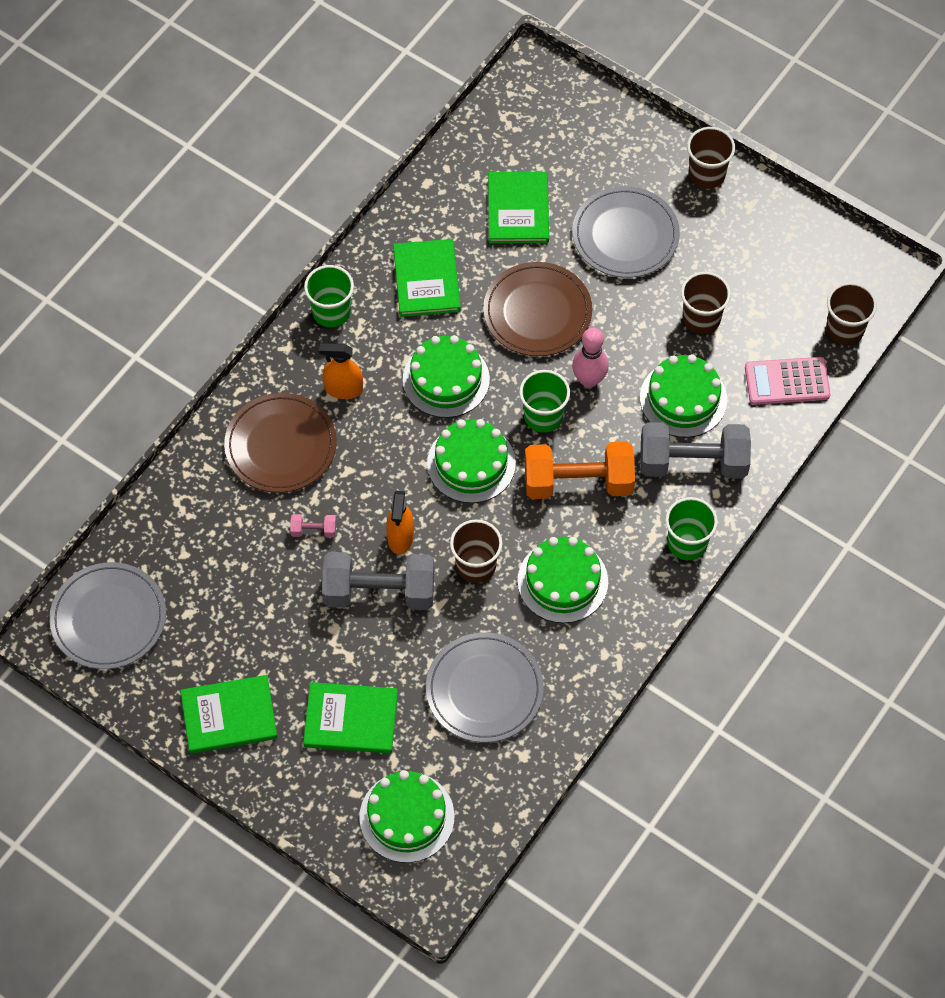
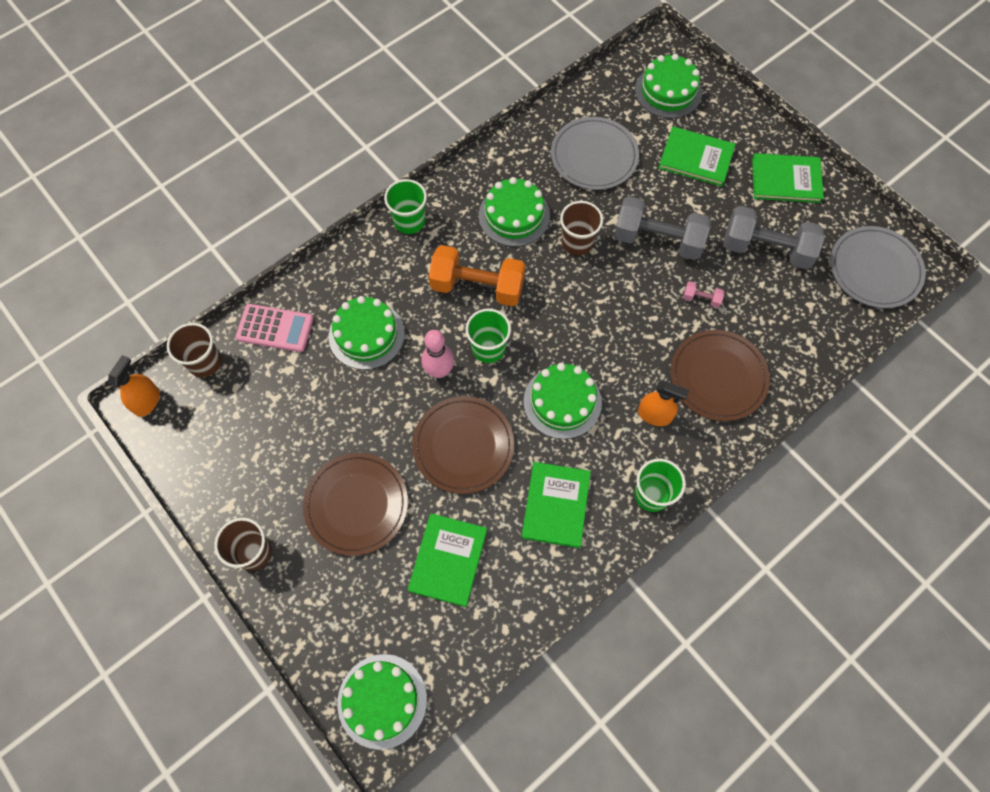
camera: 165 degrees left, 5 degrees up
(400, 537) = (632, 277): orange spray bottle -> orange spray bottle (147, 401)
(471, 463) = (560, 323): green cake -> green cake (382, 701)
(625, 235) = (356, 504): grey plate -> brown plate
(693, 462) = (380, 280): grey dumbbell -> grey dumbbell (766, 249)
(701, 318) = (321, 403): brown cup -> none

